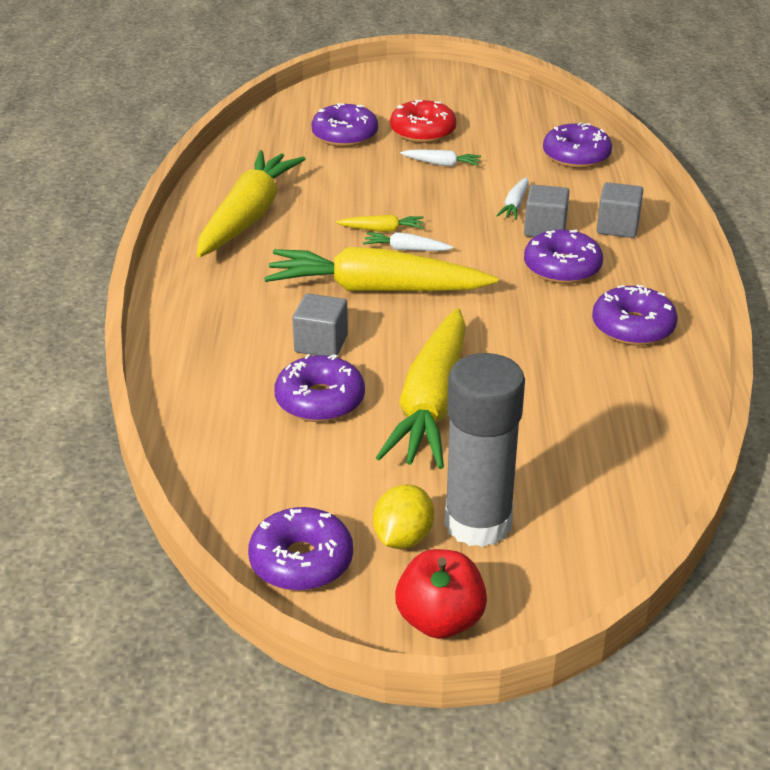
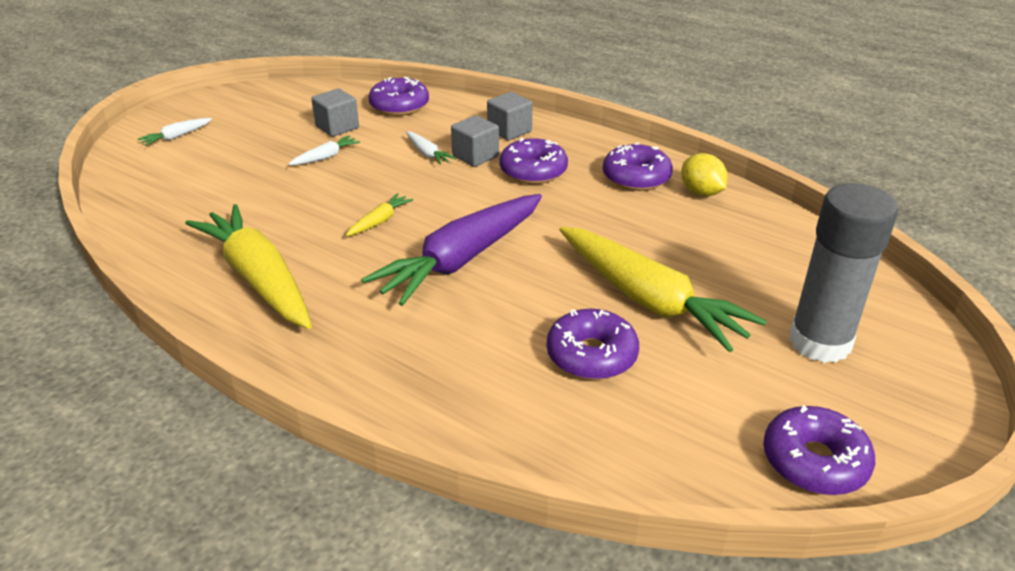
camera: 55 degrees left, 0 degrees up
(321, 344) = (508, 320): grey cube -> grey cube (337, 127)
(345, 135) = (211, 179): purple donut -> none
(376, 289) = (461, 260): yellow carrot -> purple carrot
(403, 538) = (816, 389): yellow lemon -> yellow lemon (701, 192)
(406, 249) = (423, 222): white carrot -> white carrot (176, 137)
(423, 132) = (266, 145): red donut -> none
(440, 620) = (931, 413): red apple -> none

